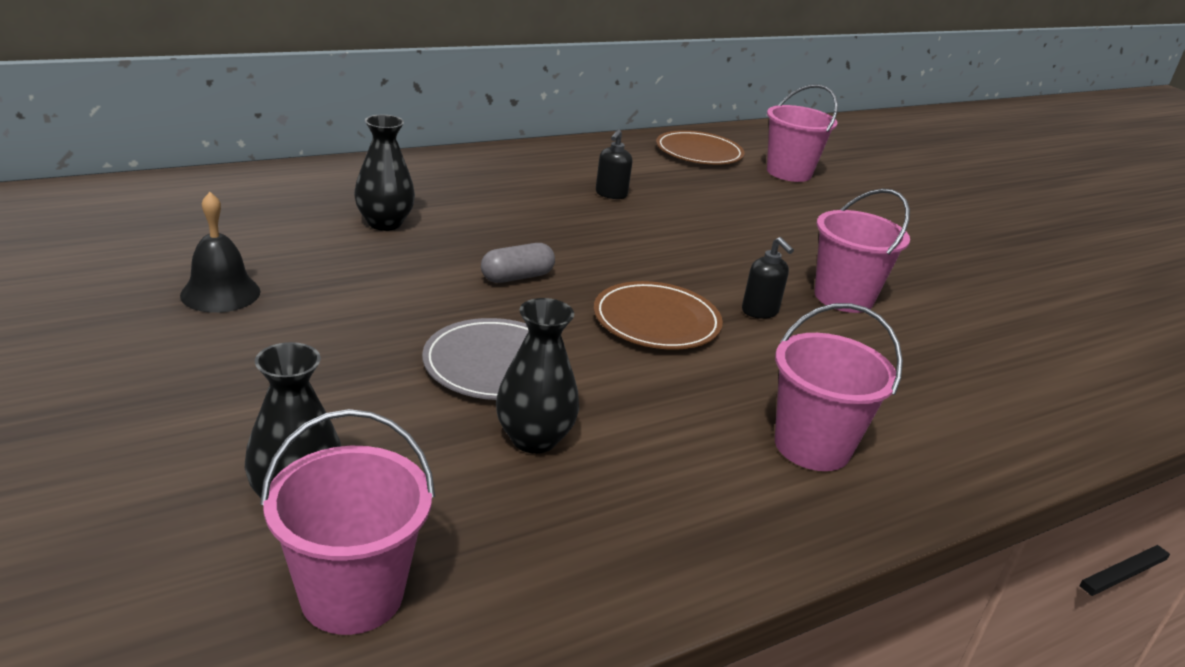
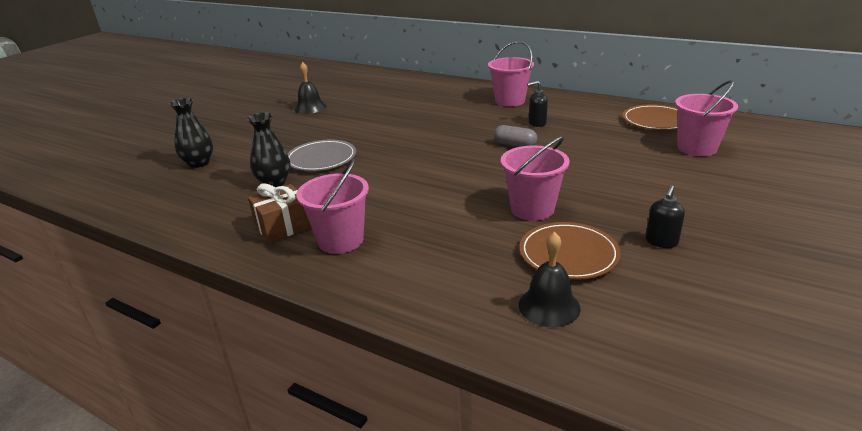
camera: 65 degrees right, 0 degrees up
(352, 594) = (156, 188): pink bucket -> pink bucket (510, 101)
(384, 223) = (408, 104): black vase -> none
(517, 277) = (404, 137): grey capsule -> grey capsule (515, 145)
(656, 321) = (411, 173): brown plate -> brown plate (568, 254)
(718, 481) = (283, 226): none -> brown gift
(760, 311) = (467, 192): black soap dispenser -> black soap dispenser (661, 242)
(1052, 377) = (549, 306): none -> black bell

